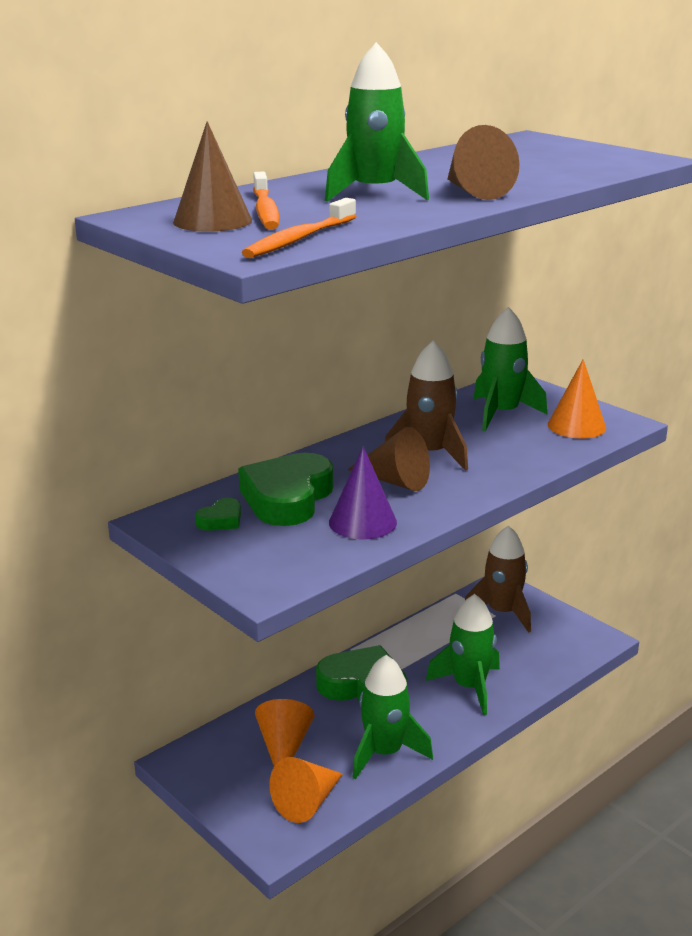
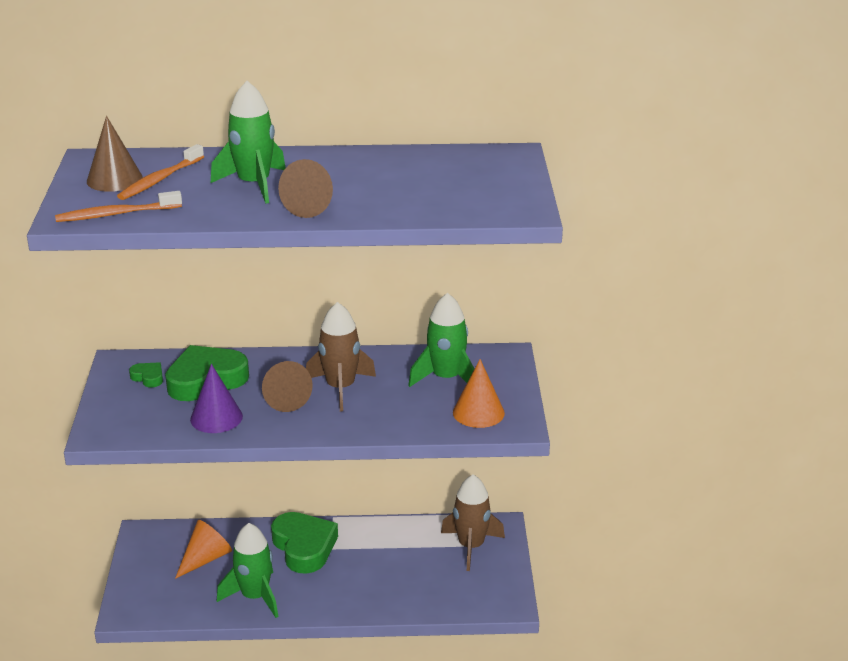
camera: 40 degrees right, 5 degrees up
(221, 520) = (148, 377): green heart -> green heart turned 135 degrees counterclockwise
(307, 802) = (172, 599): orange cone -> none
(469, 687) = (368, 585): green rocket -> none

